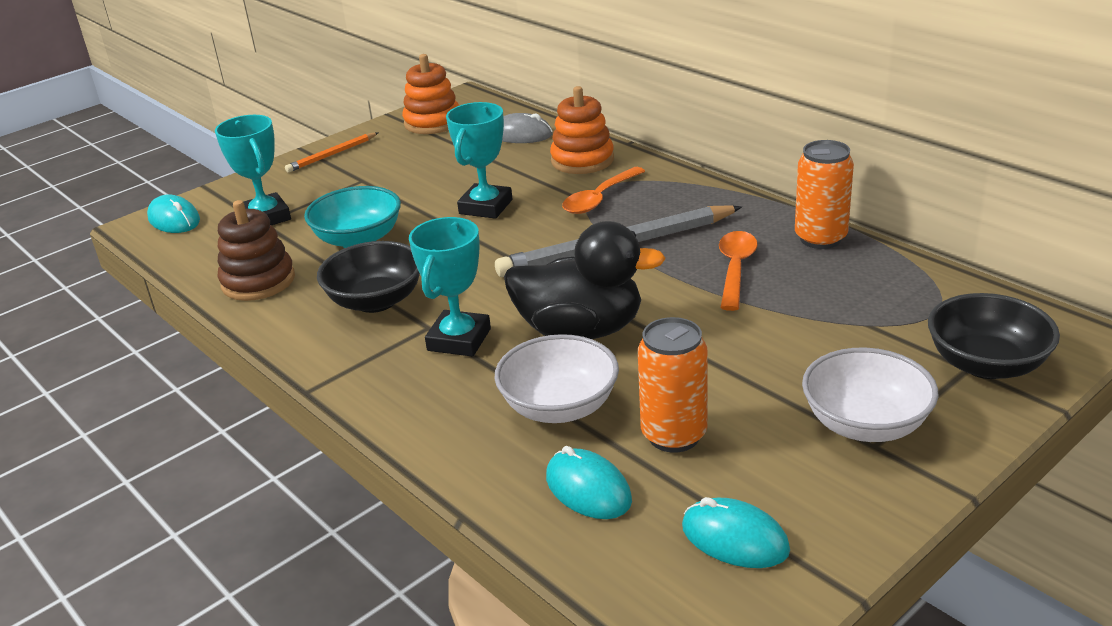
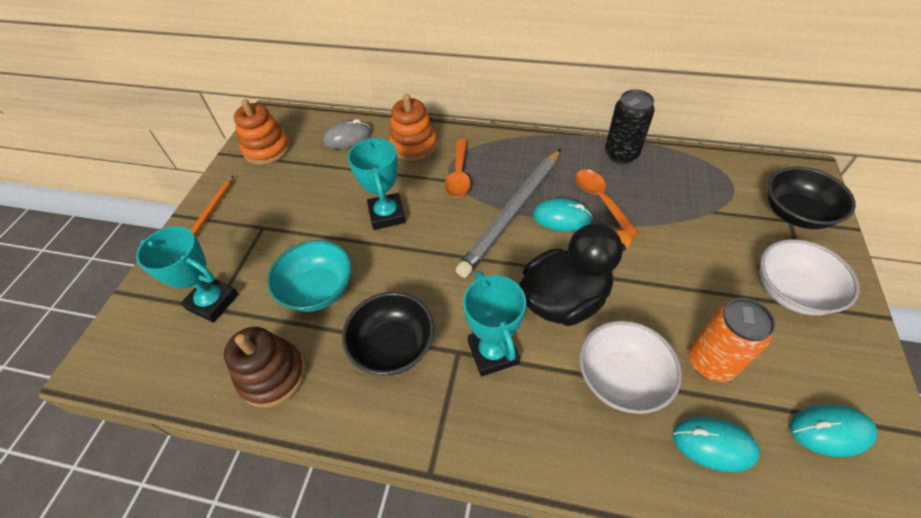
camera: 35 degrees left, 20 degrees up
(174, 220) = (123, 343): turquoise mouse -> turquoise mouse (561, 217)
(820, 238) = (621, 154): orange can -> black can

